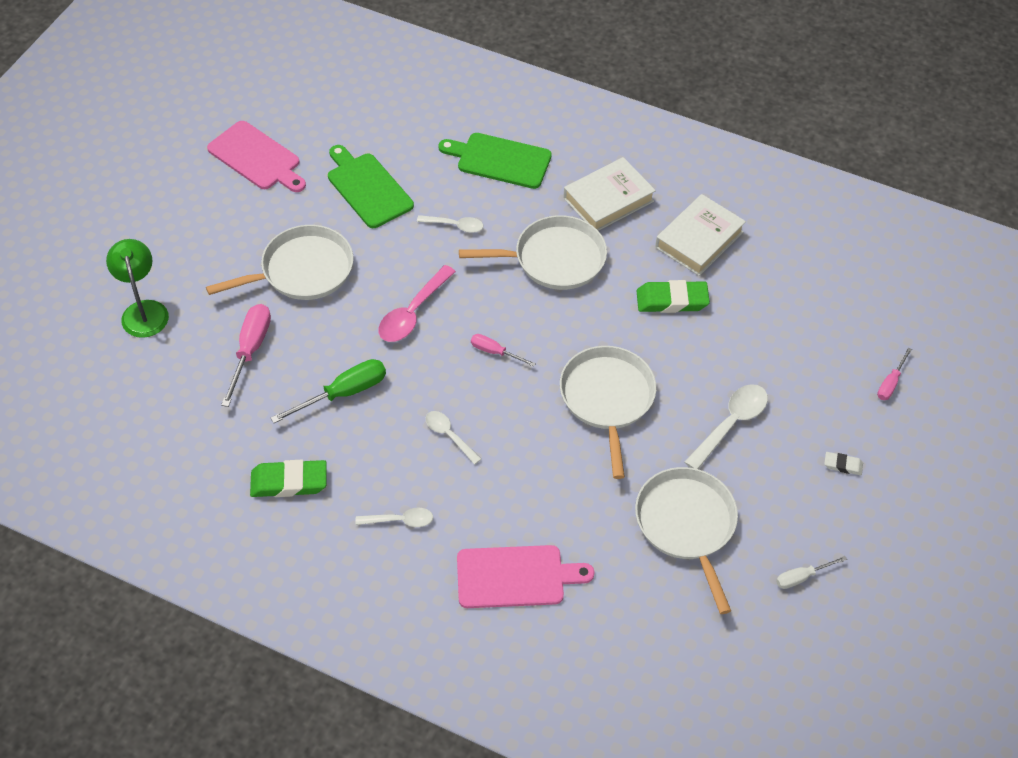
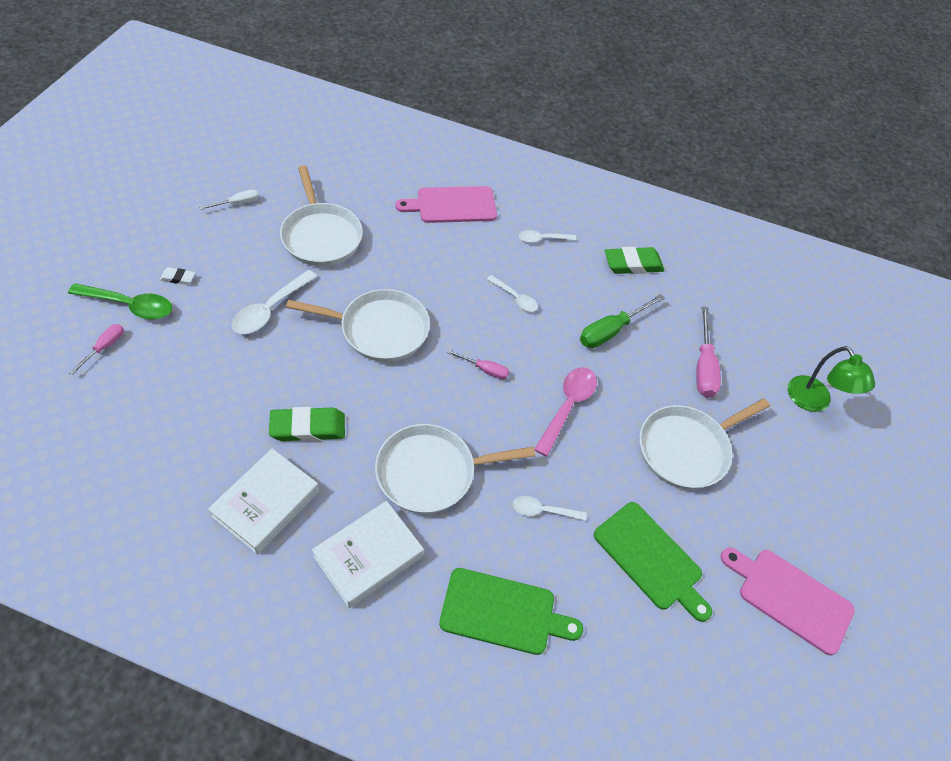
camera: 170 degrees right, 0 degrees up
(607, 398) = (380, 329): white pan -> white pan turned 75 degrees counterclockwise
(883, 430) = (130, 305): none -> green spoon

